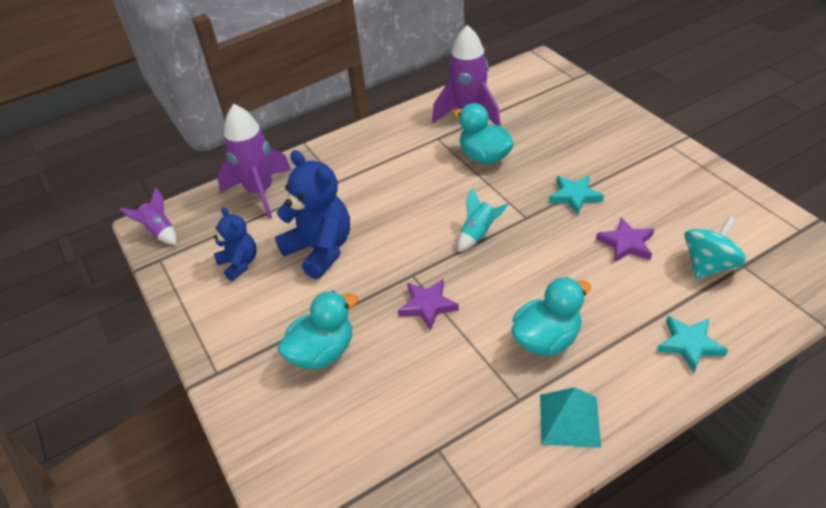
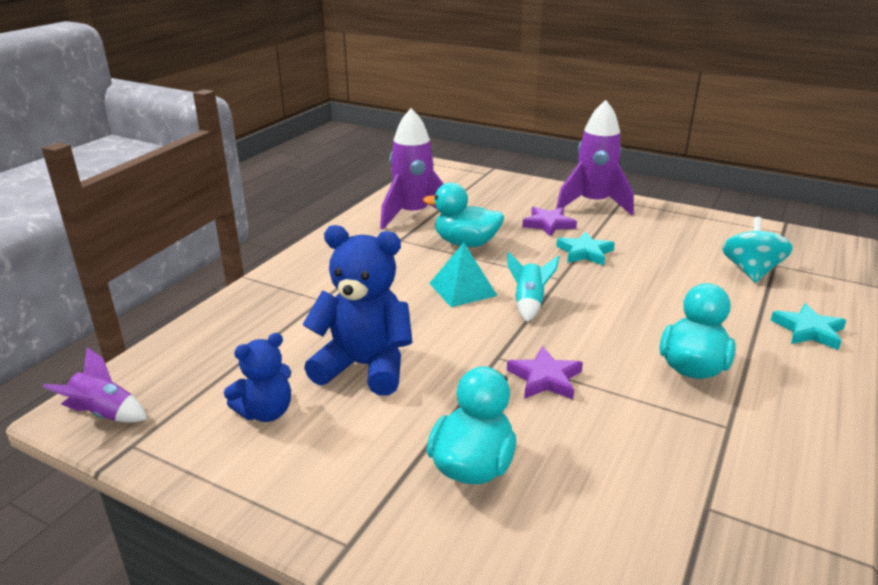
camera: 35 degrees left, 15 degrees down
(239, 264) = (266, 412): blue teddy bear -> blue teddy bear turned 120 degrees clockwise
(260, 192) = (227, 334): purple rocket -> purple rocket (593, 204)
(569, 420) = (792, 426): turquoise pyramid -> turquoise pyramid (462, 289)
(626, 243) = (669, 274): purple star -> purple star (548, 224)

